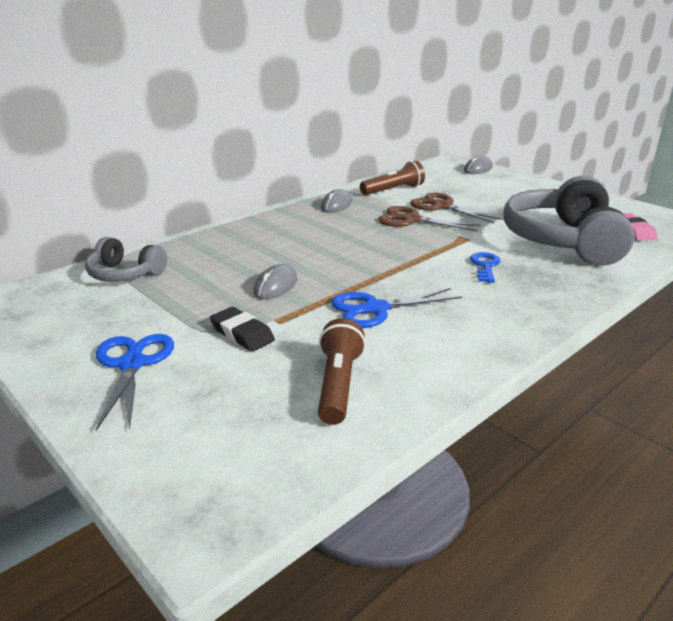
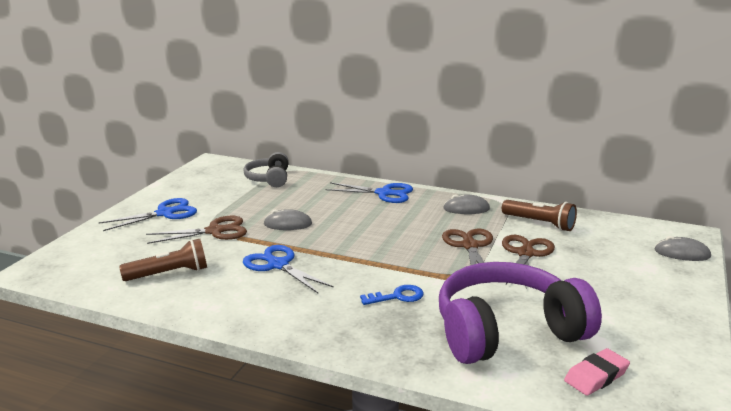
camera: 65 degrees right, 5 degrees down
(242, 334) = (215, 231): black eraser -> brown scissors
(258, 227) = (384, 193): none -> blue scissors
(564, 241) = (507, 331): grey headphones -> purple headphones

